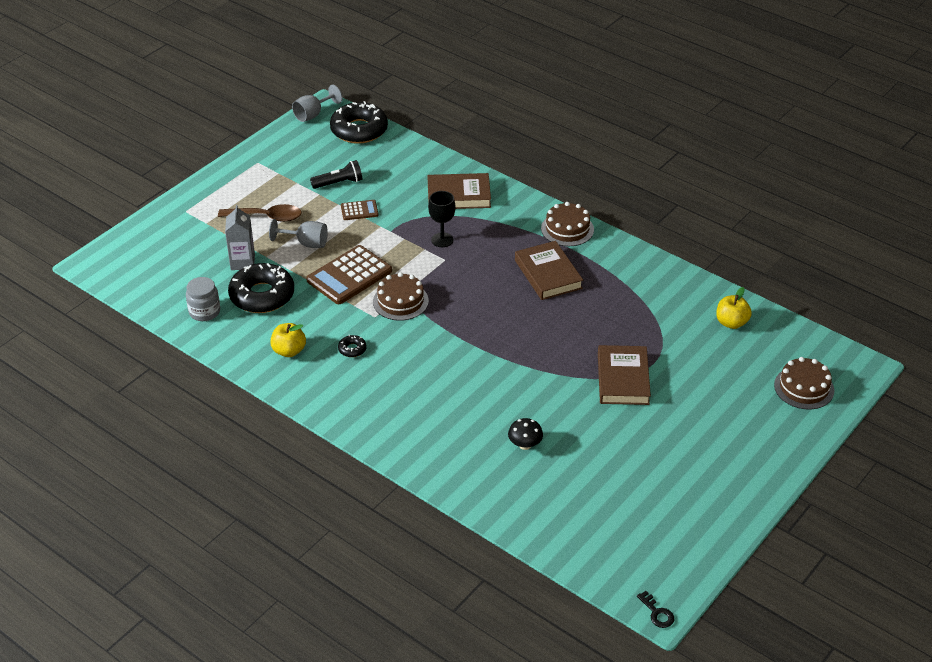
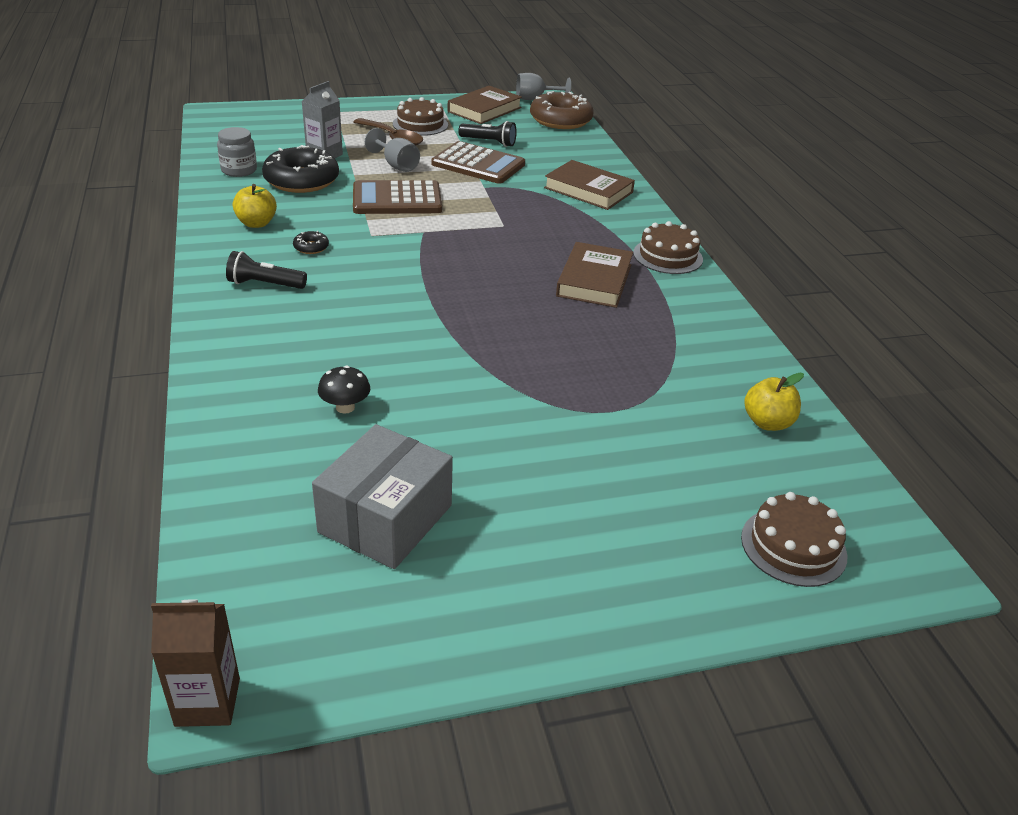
camera: 35 degrees right, 5 degrees down
(359, 130) = (560, 120): black donut -> brown donut
(359, 210) = (478, 164): brown calculator -> brown calculator, size x1.97
(366, 394) = (265, 284): none -> black flashlight
(400, 301) = (413, 235): brown cake -> brown cake (420, 124)
(442, 240) = (523, 212): black goblet -> none
(622, 490) = (385, 518): none -> grey box
(623, 379) = (549, 407): brown book -> brown book (484, 110)
(657, 613) = (207, 702): black key -> brown carton

